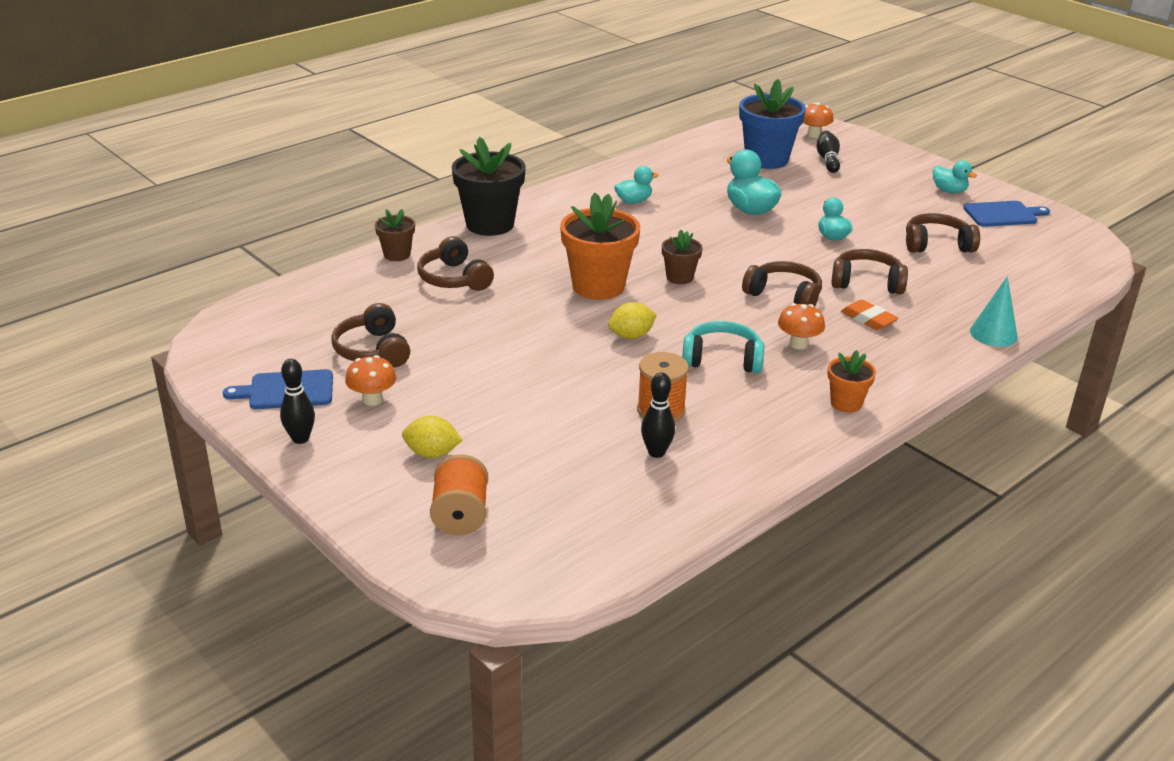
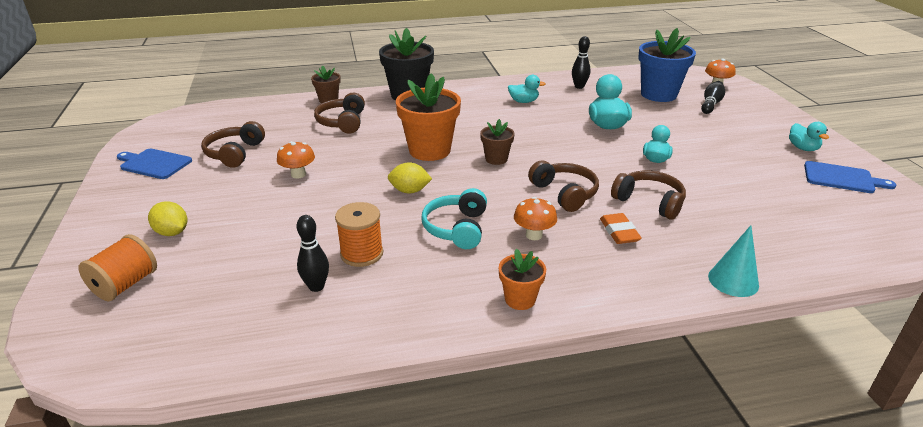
camera: 30 degrees right, 0 degrees up
(300, 439) = (116, 196): black bowling pin -> black bowling pin (579, 87)
(372, 399) = (190, 184): orange mushroom -> orange mushroom (298, 174)
(722, 359) = (457, 228): turquoise headphones -> turquoise headphones turned 120 degrees counterclockwise
(937, 245) = (749, 187): brown headphones -> none

